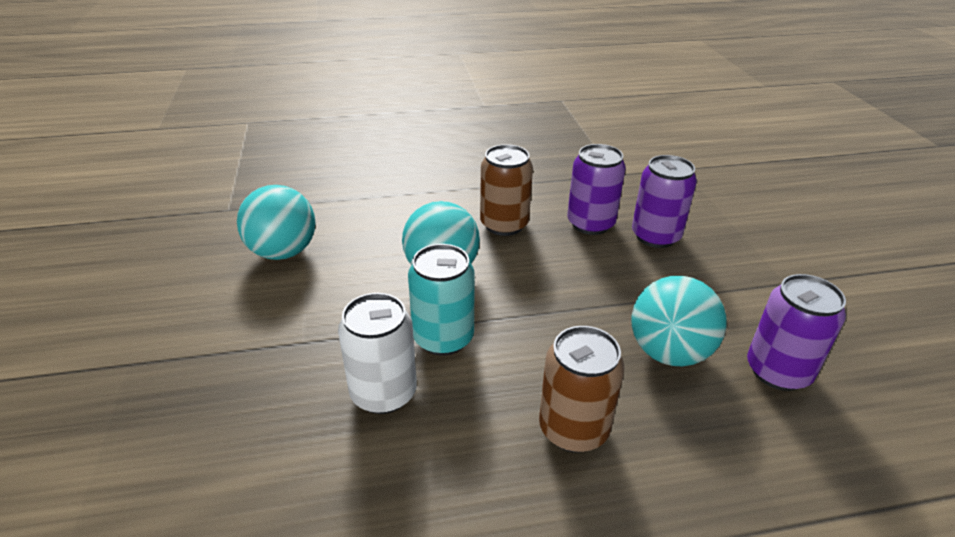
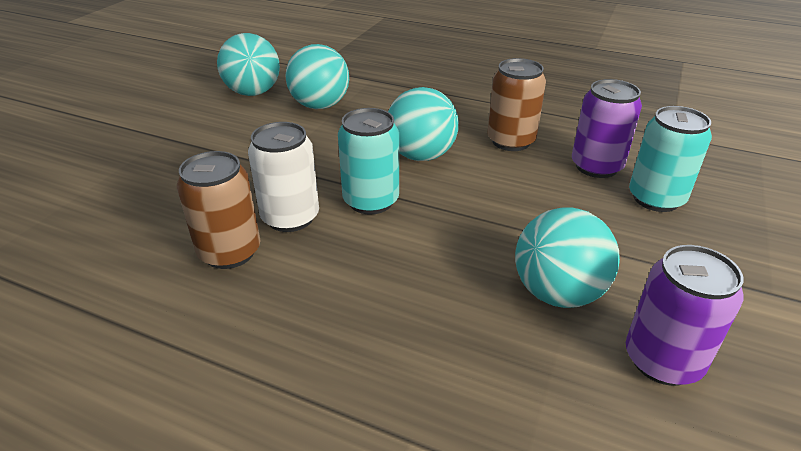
camera: 35 degrees right, 0 degrees up
(185, 264) = (253, 93): none -> turquoise ball
(573, 429) = (402, 306): brown can -> brown can (229, 252)
(655, 236) = (656, 198): purple can -> turquoise can

